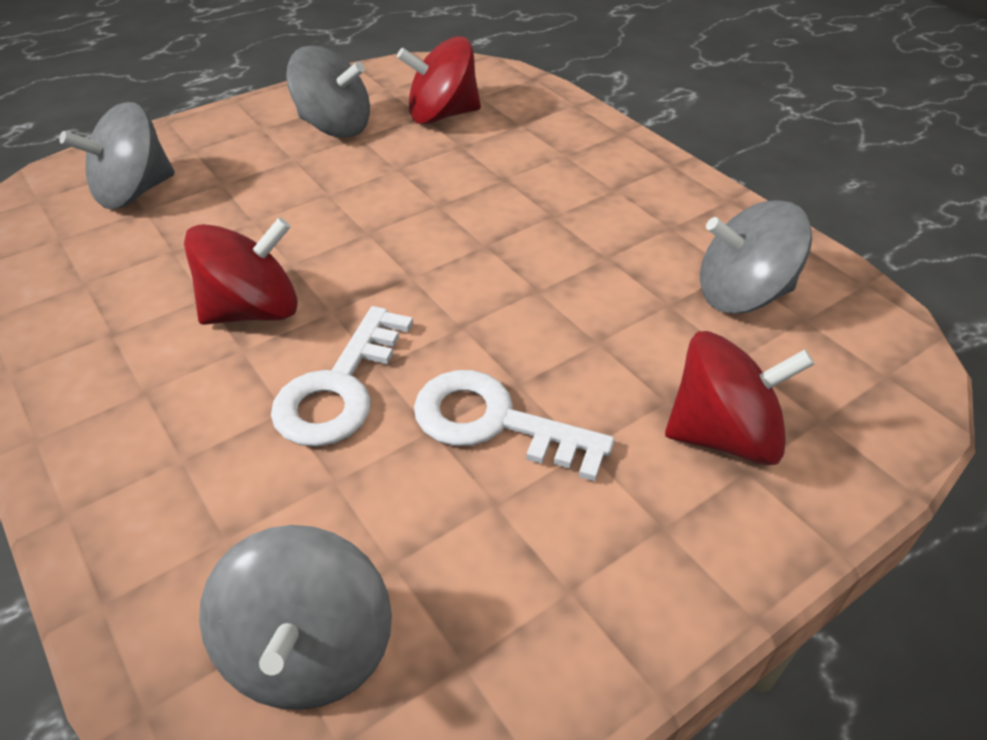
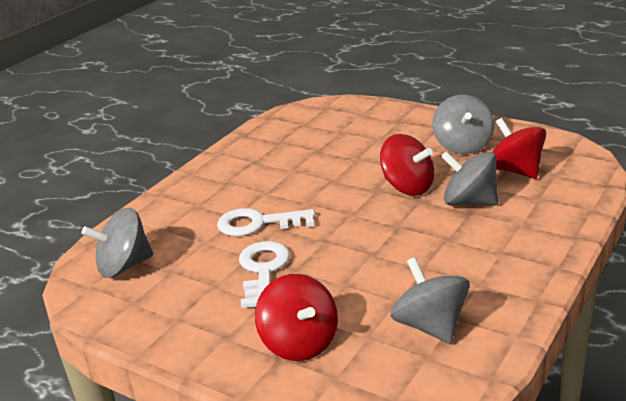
camera: 70 degrees right, 15 degrees down
(134, 192) = (350, 124): grey spinning top -> grey spinning top (469, 202)
(253, 311) = (292, 184): red spinning top -> red spinning top (407, 187)

